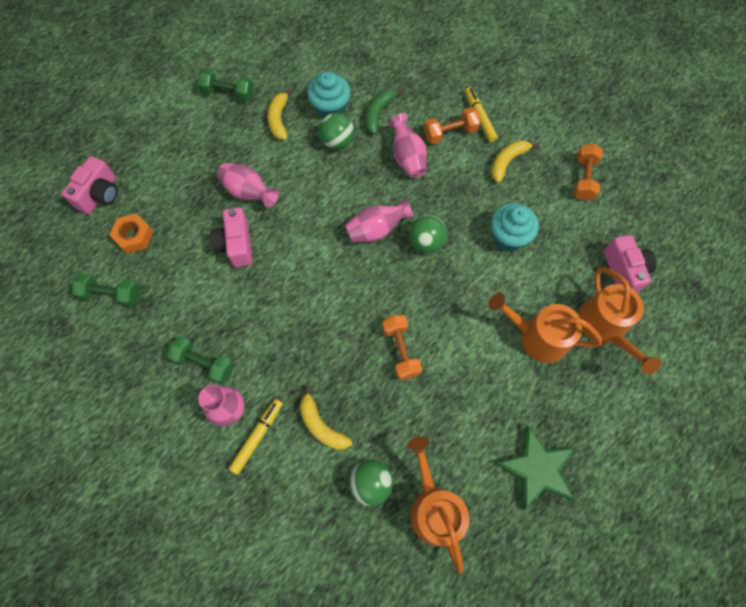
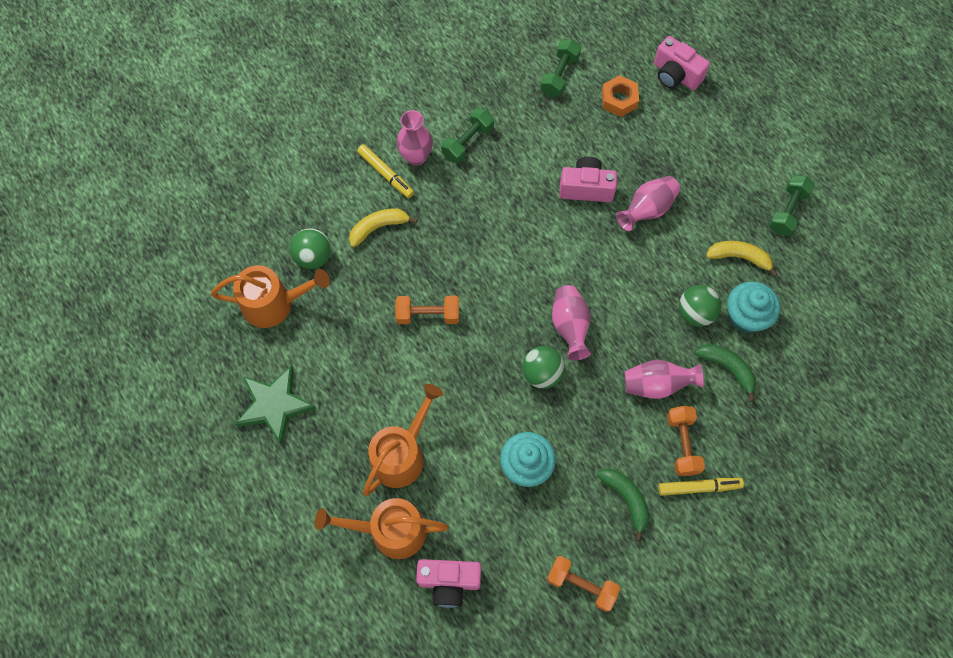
camera: 105 degrees right, 0 degrees up
(507, 162) = (626, 499): yellow banana -> green banana

